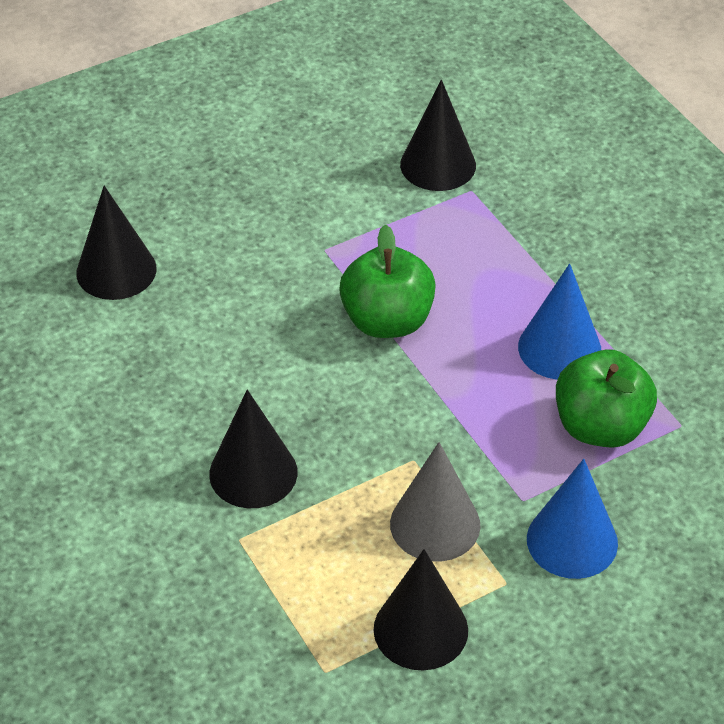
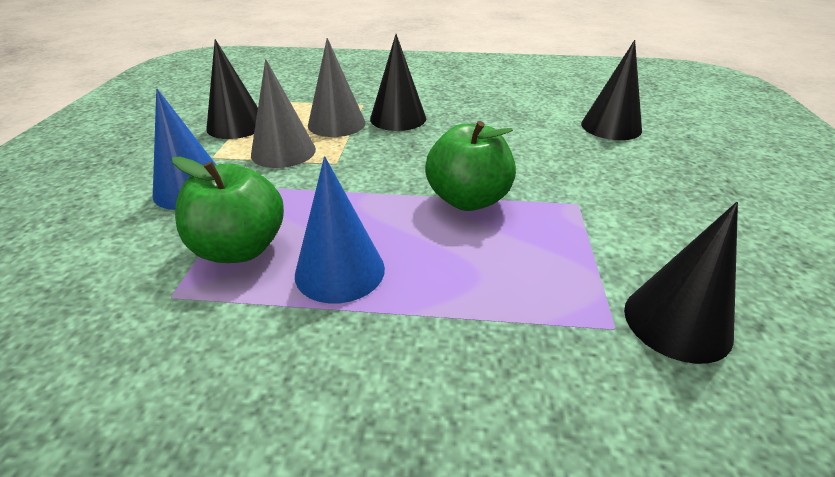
camera: 125 degrees right, 10 degrees down
(323, 525) = (336, 124): none -> grey cone

